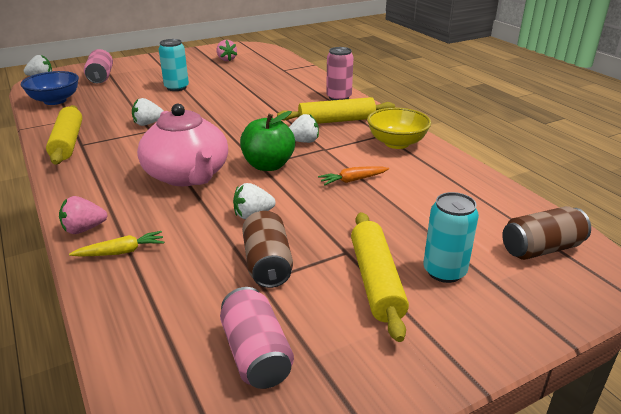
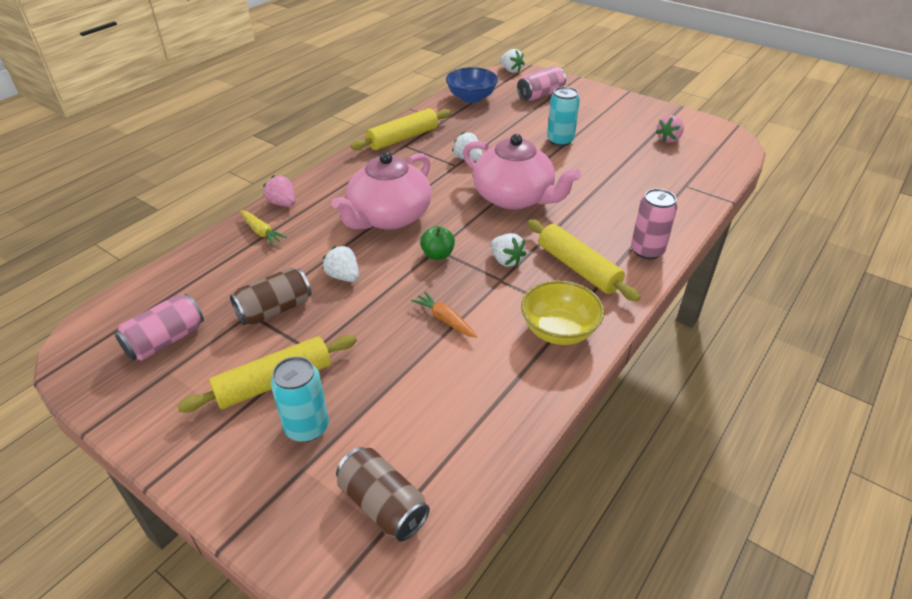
camera: 65 degrees right, 10 degrees up
(228, 120) = (514, 197): none -> pink teapot
(268, 165) = (437, 255): green apple -> green apple, size x0.60

